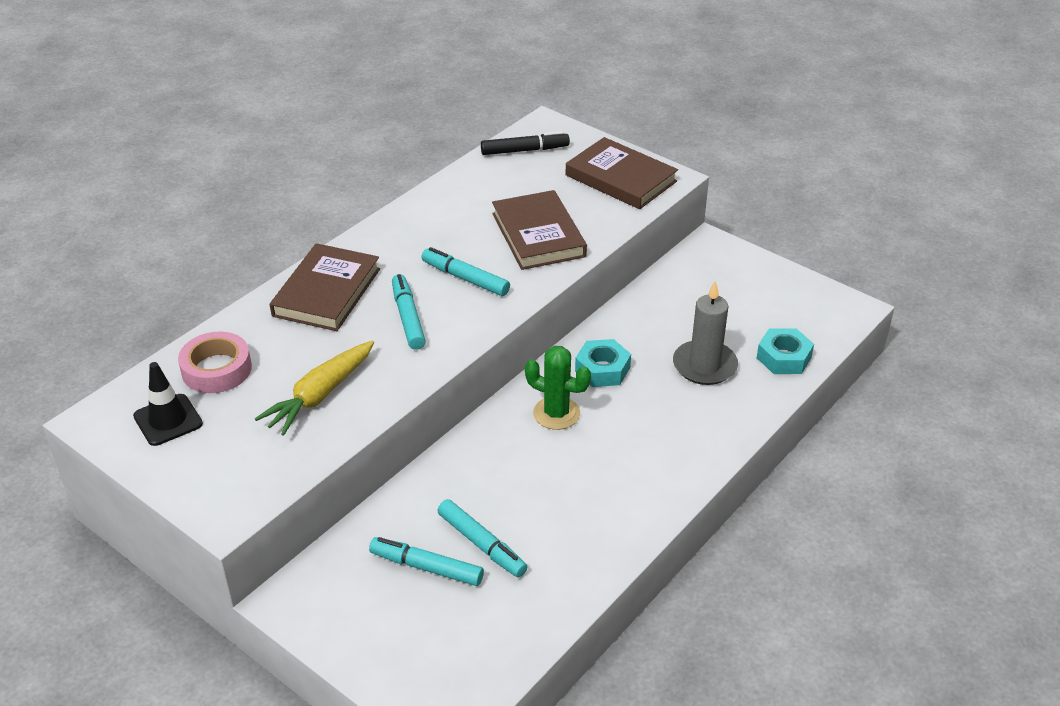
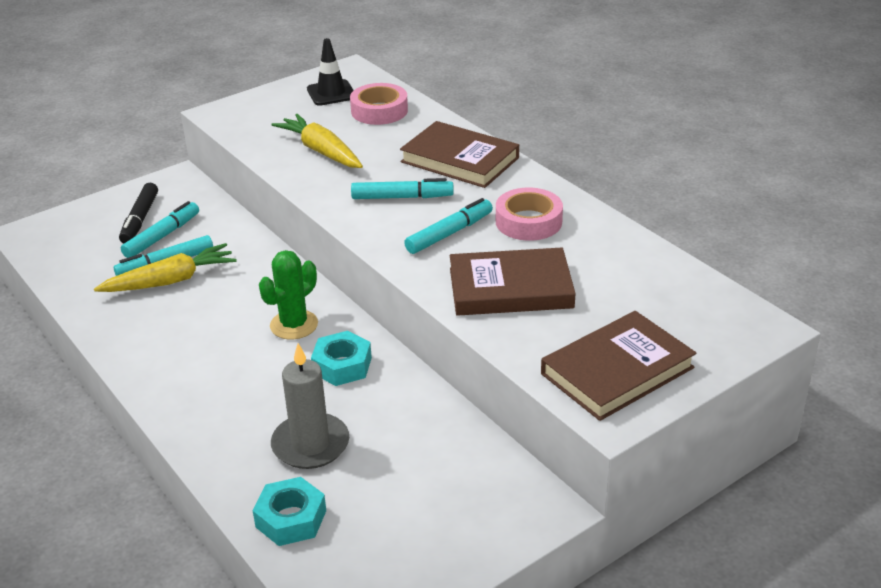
camera: 105 degrees right, 5 degrees down
(434, 237) = (528, 221): none -> pink tape
(512, 529) = (170, 281): none -> yellow carrot
(524, 150) = (698, 301): black marker -> black marker (140, 219)

